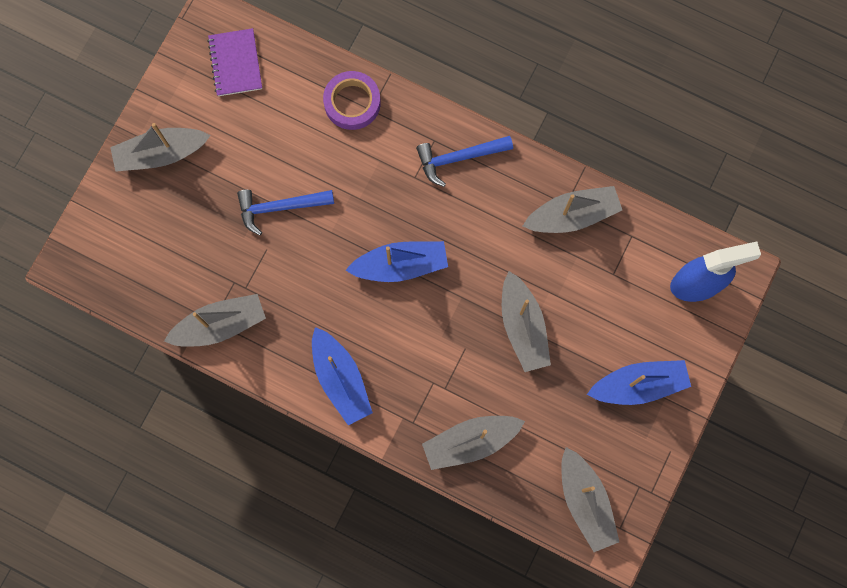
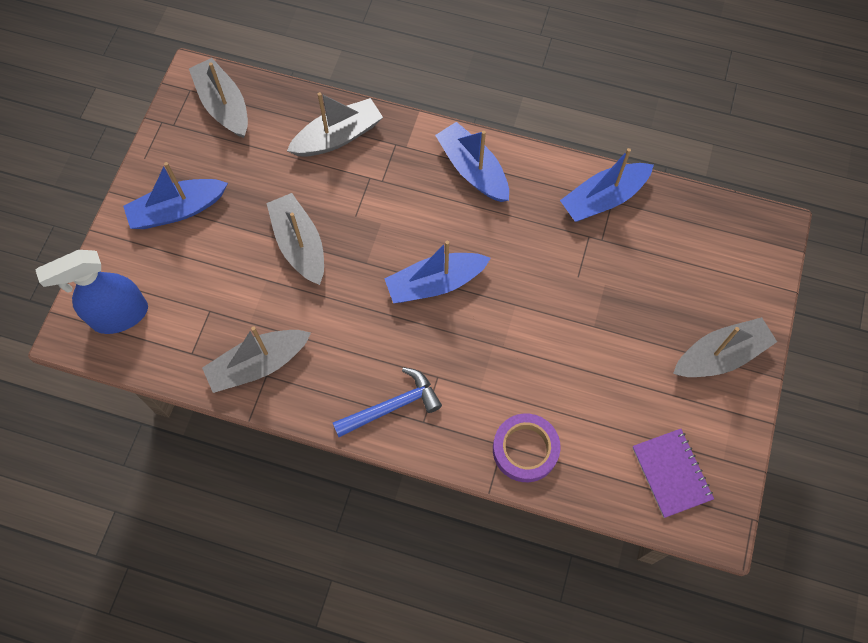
camera: 170 degrees right, 10 degrees down
(220, 325) = (603, 198): grey boat -> blue boat
(279, 207) = (576, 320): blue hammer -> none

